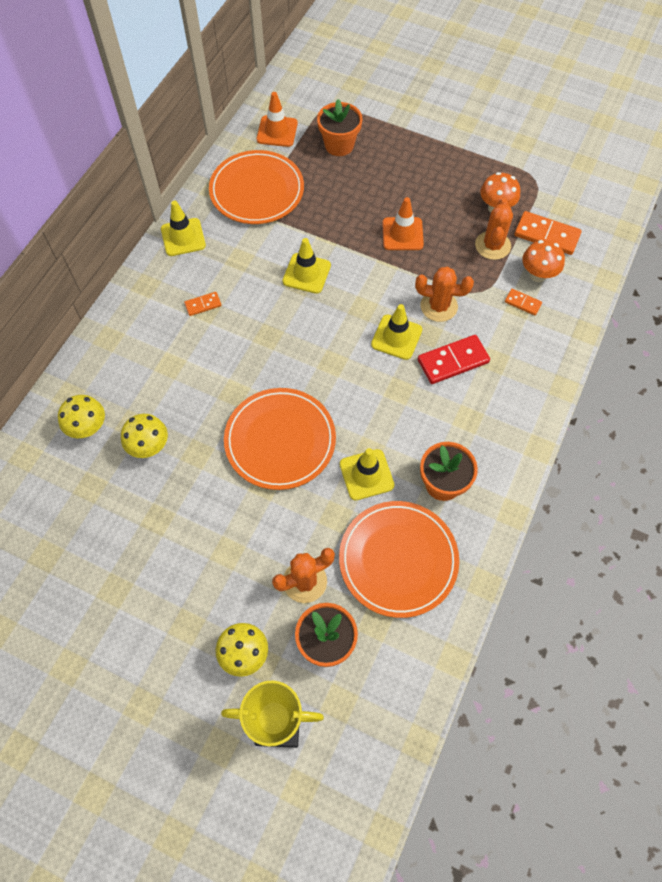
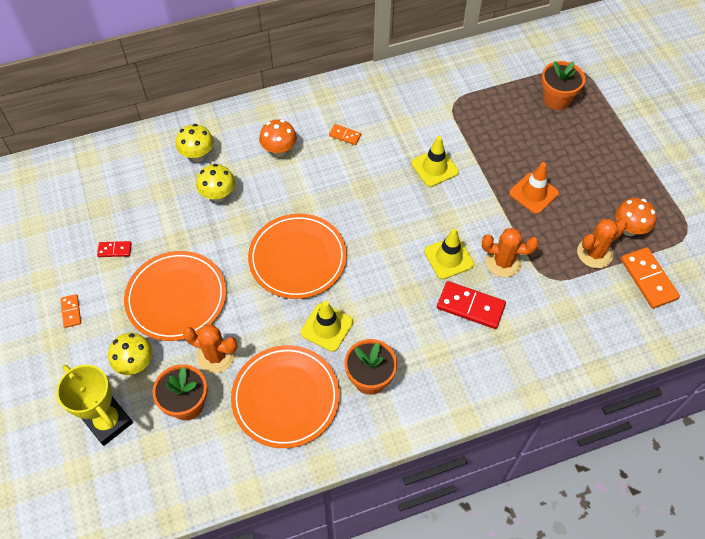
camera: 45 degrees right, 5 degrees down
(107, 578) = (115, 250): none -> red domino
(183, 237) = (379, 83): yellow traffic cone -> none
(257, 191) = (462, 89): orange plate -> orange plate (176, 297)
(277, 131) = (521, 59): orange traffic cone -> none
(439, 306) = (503, 262): orange cactus -> orange cactus turned 45 degrees counterclockwise
(522, 303) = (571, 311): orange domino -> orange domino (71, 311)
(537, 275) = (606, 301): orange mushroom -> orange mushroom (279, 151)

